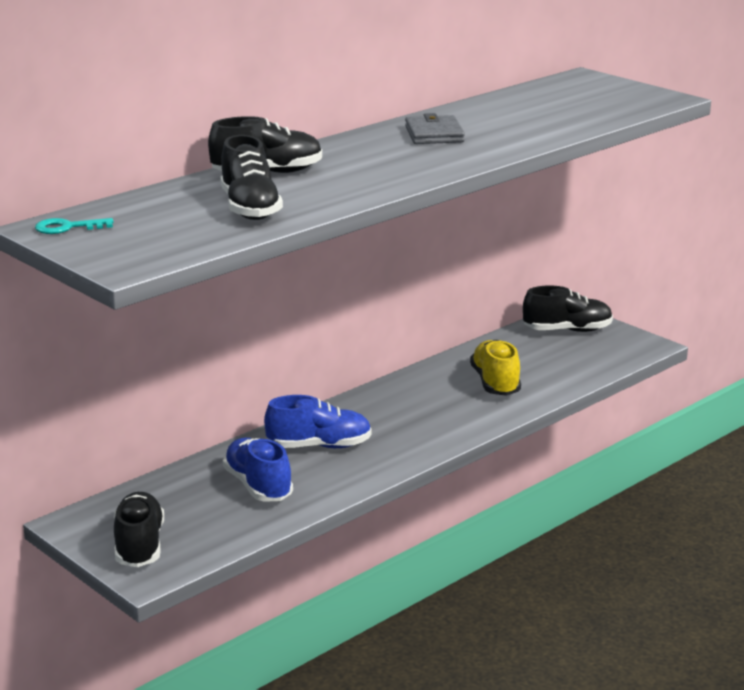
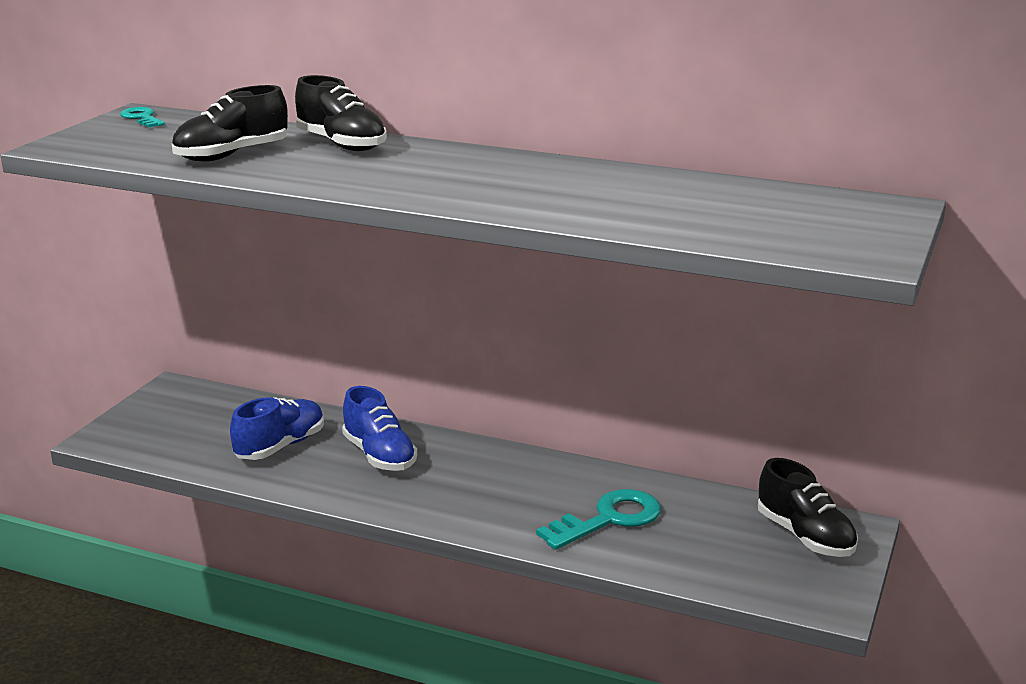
camera: 65 degrees right, 0 degrees up
(139, 546) = (146, 423): black shoe -> none
(434, 134) = (543, 178): grey wallet -> none
(495, 383) = (608, 519): yellow shoe -> turquoise key

